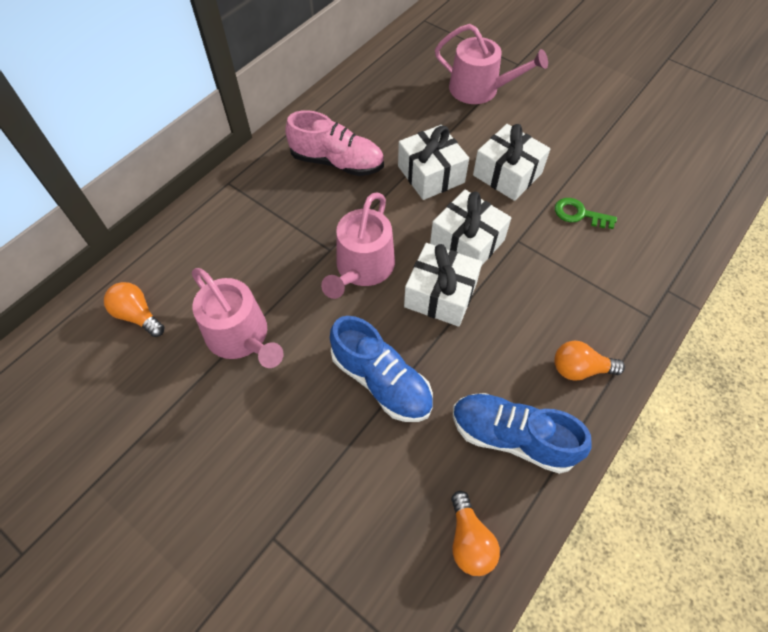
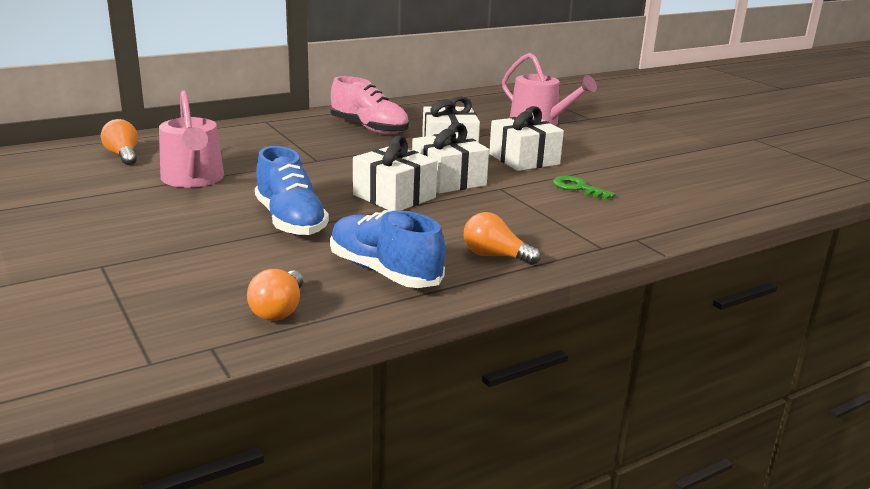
camera: 20 degrees right, 35 degrees down
(362, 268) = (336, 172): pink watering can -> none

